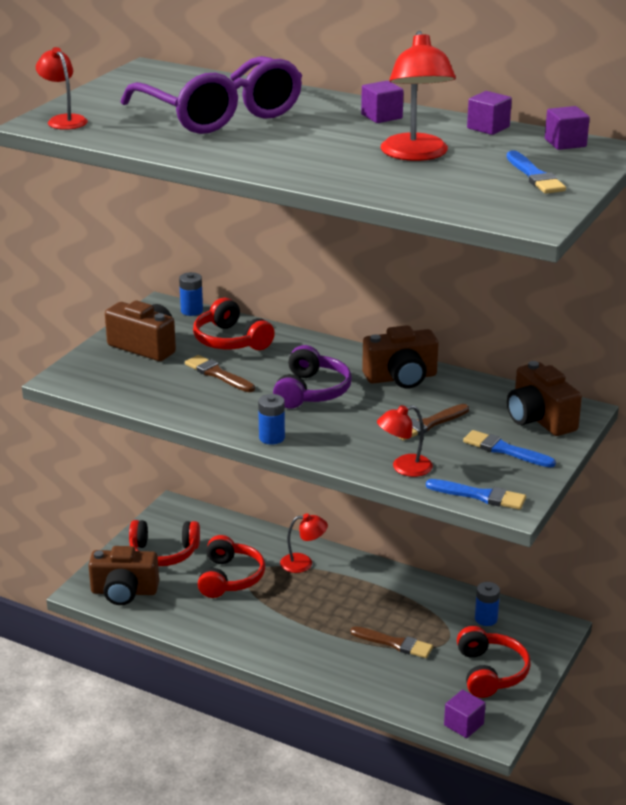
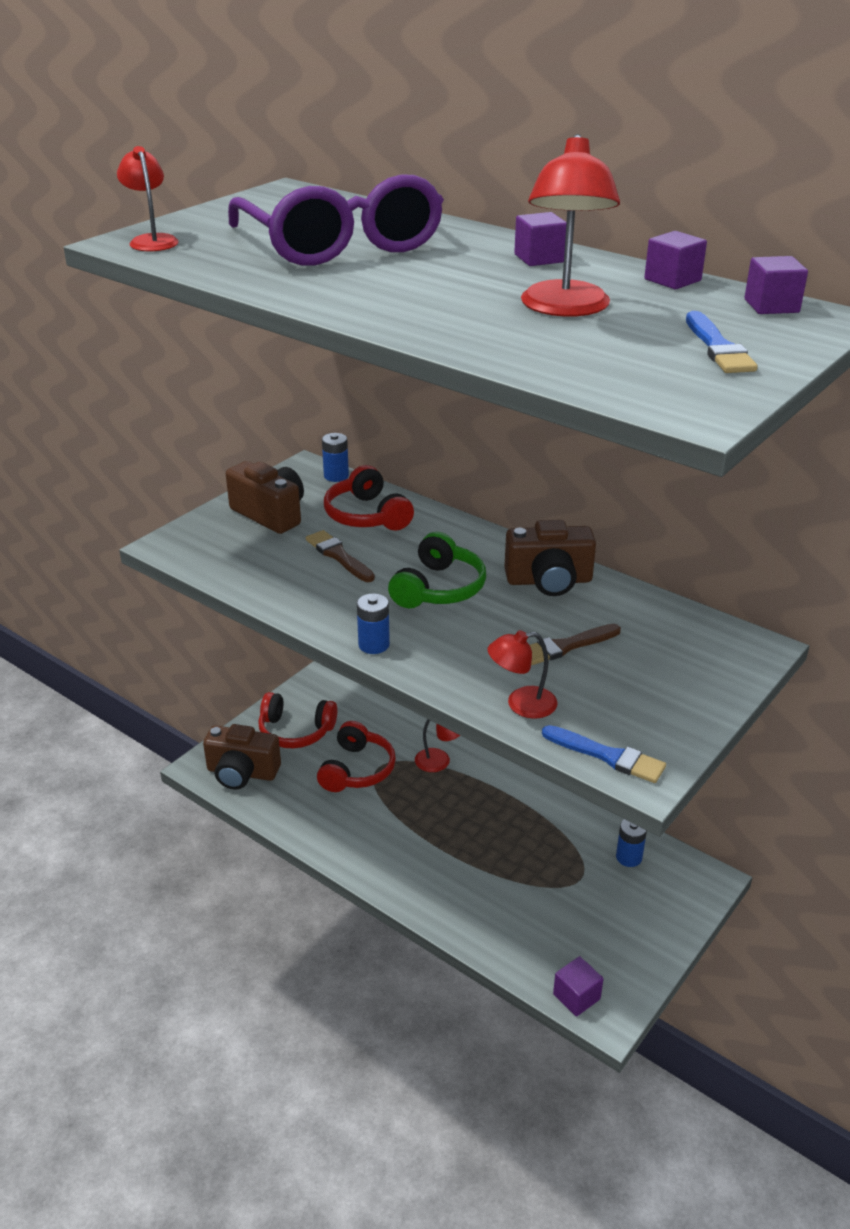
camera: 10 degrees right, 5 degrees up
(311, 391) = (438, 588): purple headphones -> green headphones
(395, 643) = (518, 876): brown brush -> none
(490, 672) = (621, 929): red headphones -> none
(505, 450) = (653, 692): blue brush -> none
(539, 419) = (705, 654): brown camera -> none

